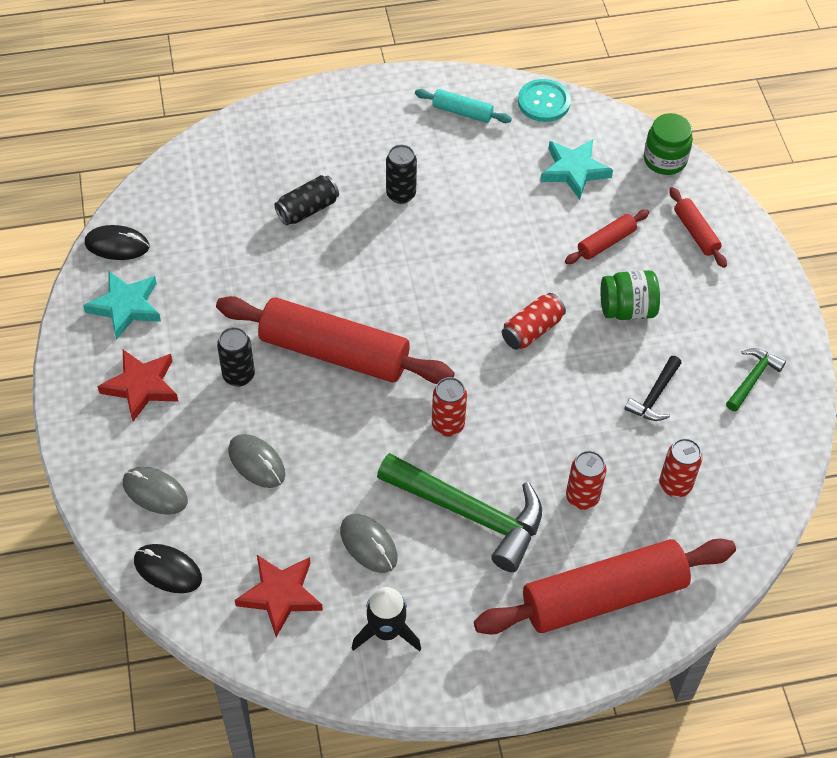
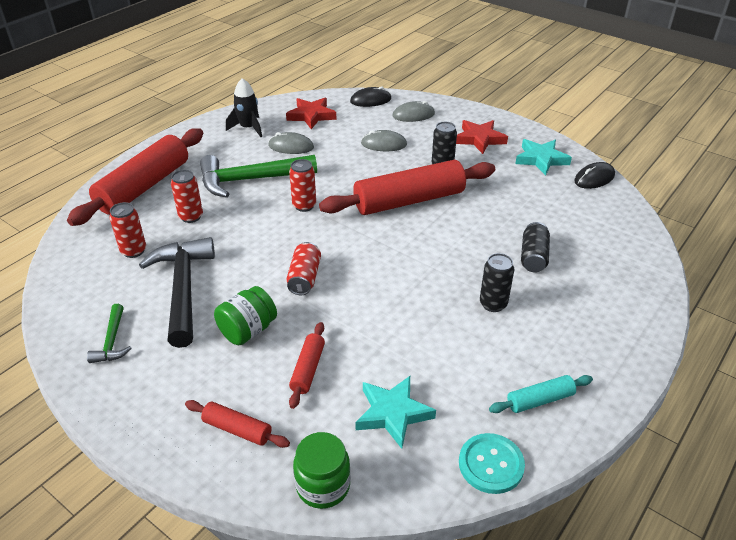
camera: 140 degrees right, 15 degrees down
(654, 396) = (183, 289): black hammer -> black hammer, size x2.04

